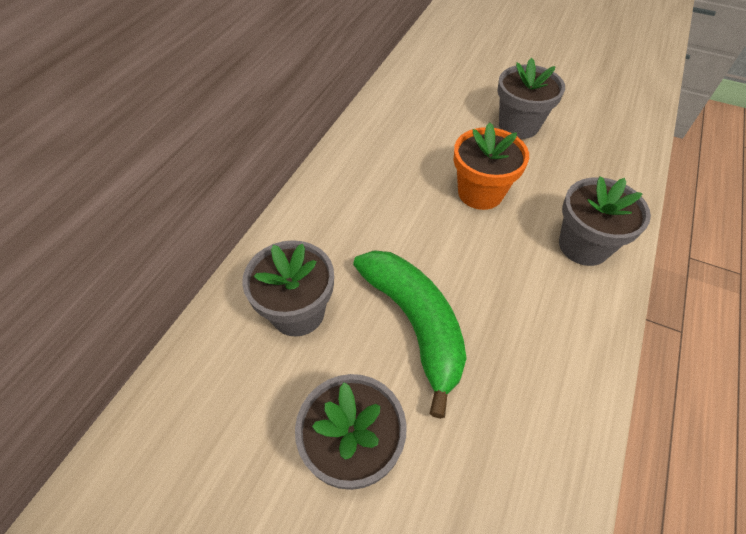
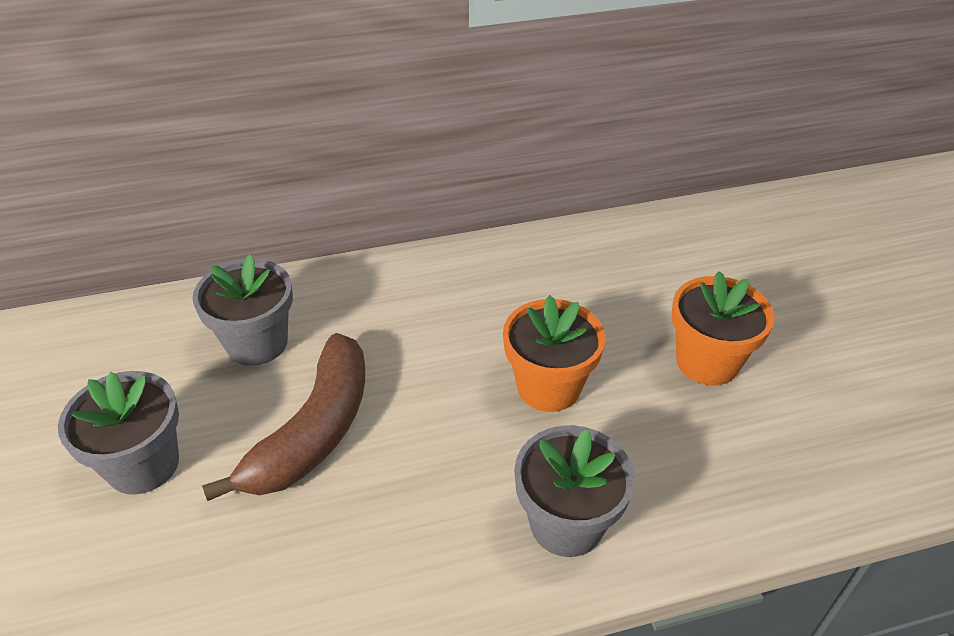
camera: 50 degrees right, 10 degrees down
(415, 324) = (314, 431): green banana -> brown banana
(518, 125) = (707, 362): grey flower pot -> orange flower pot

